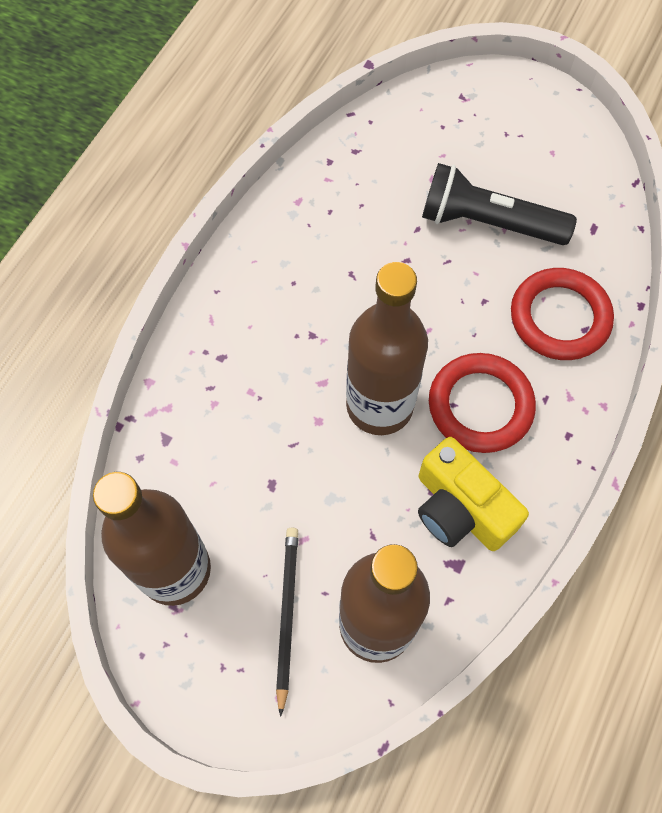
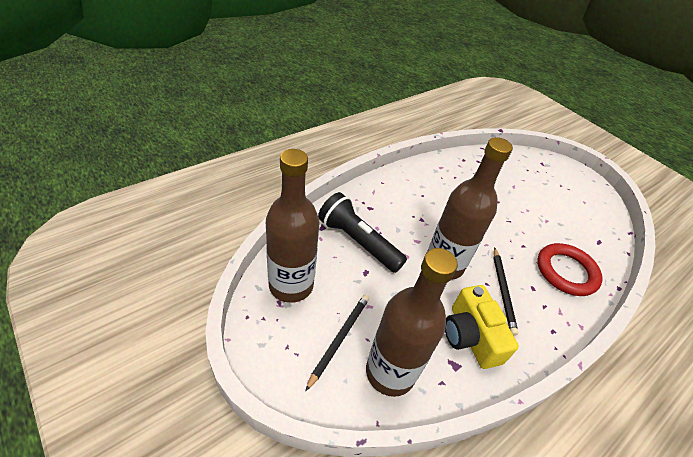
camera: 20 degrees right, 20 degrees down
(480, 406) = (503, 291): red ring -> black pencil
(488, 223) = (538, 215): black flashlight -> black flashlight (358, 242)

